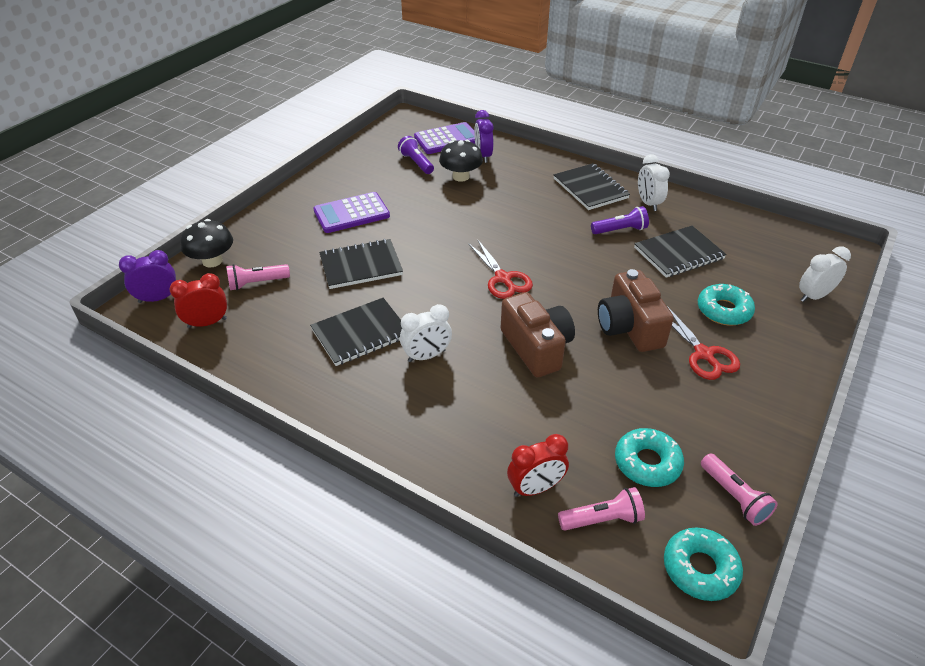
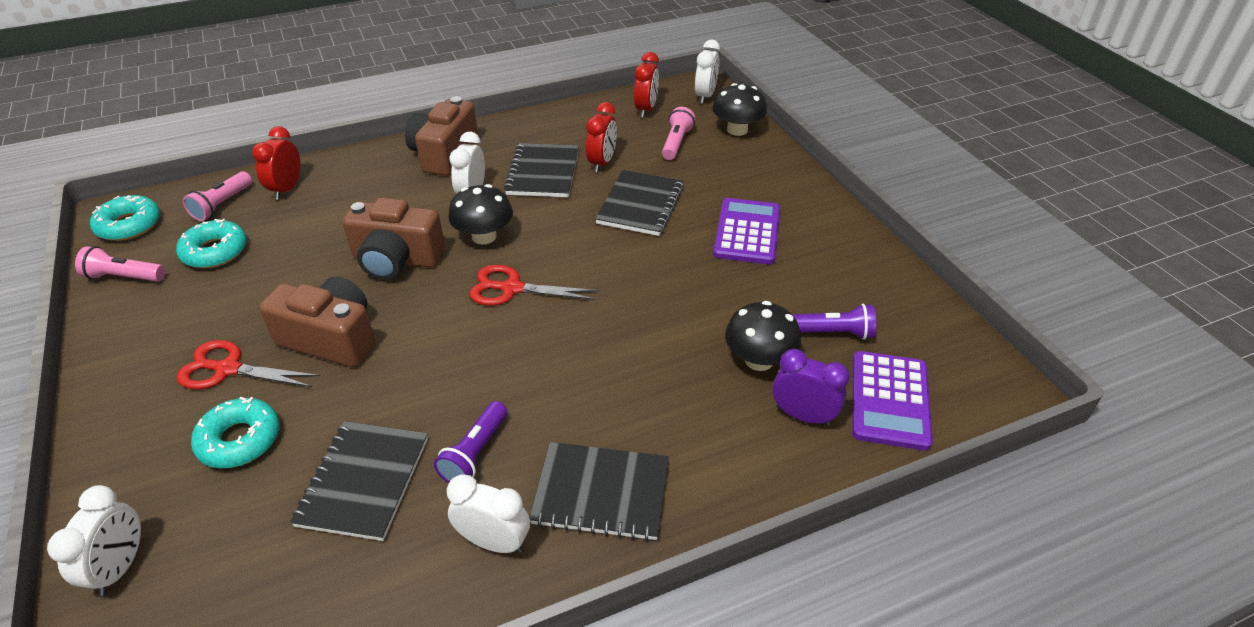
camera: 125 degrees right, 0 degrees up
(158, 298) = (705, 96): purple clock -> white clock
(319, 308) = (602, 163): none -> red clock
(384, 412) = (444, 154): none -> brown camera
(468, 320) = (484, 236): none -> black mushroom

